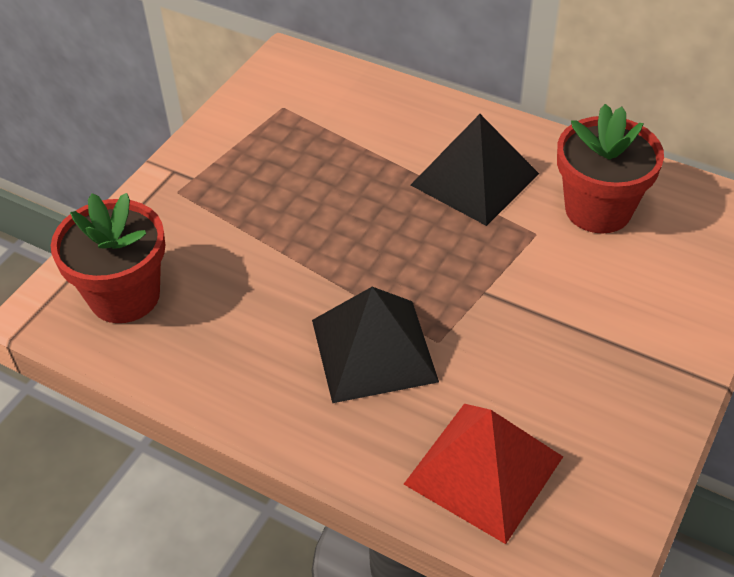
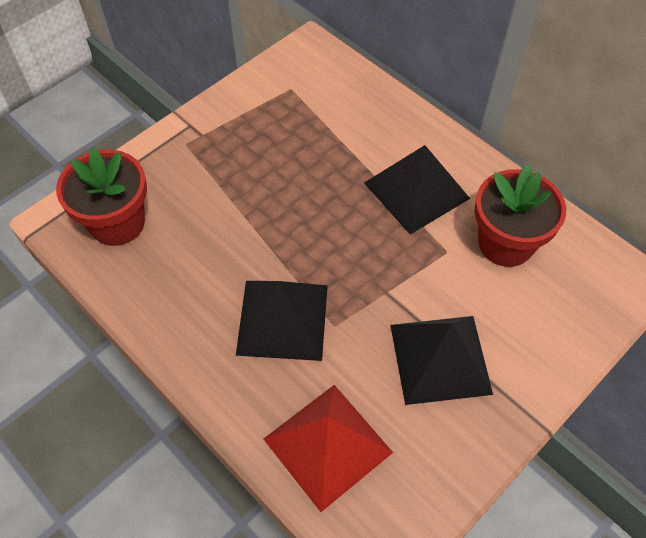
camera: 15 degrees right, 10 degrees up
(575, 345) = (440, 358): none -> black pyramid

